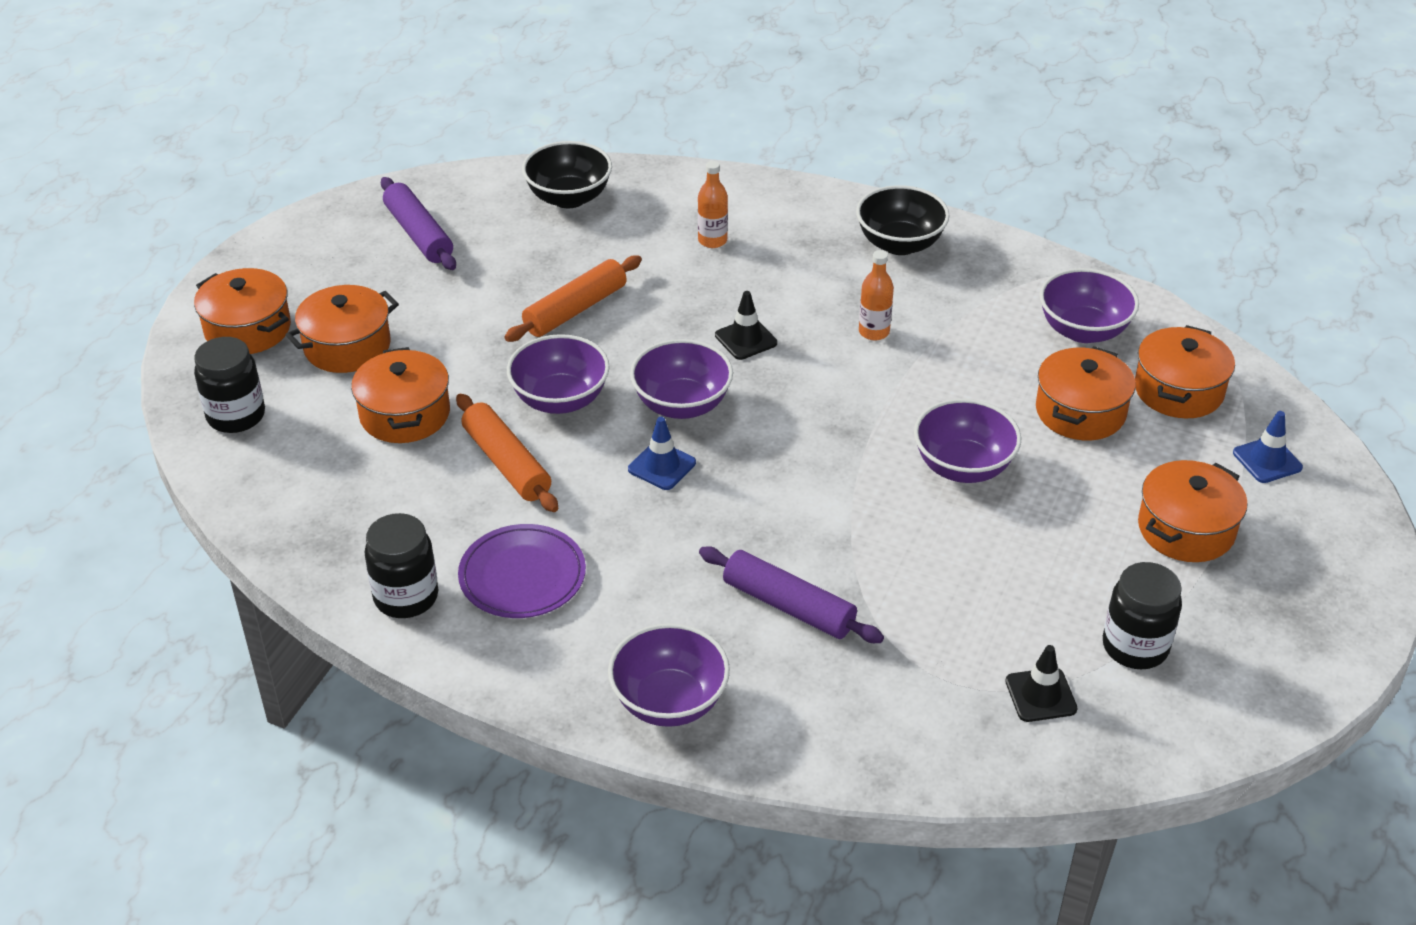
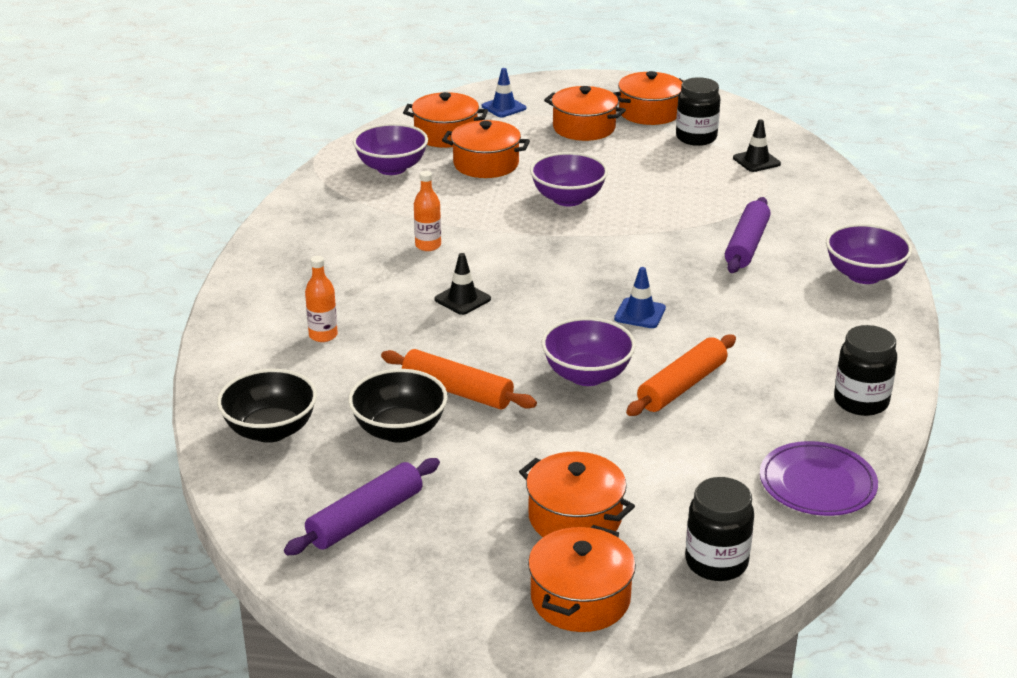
camera: 105 degrees left, 10 degrees down
(405, 414) = (653, 455): orange pot -> orange pot (649, 112)
(522, 576) = (799, 353): purple plate -> purple plate (817, 484)
(682, 404) = (561, 316): purple bowl -> none
(899, 244) = (301, 246): black bowl -> black bowl (399, 430)

